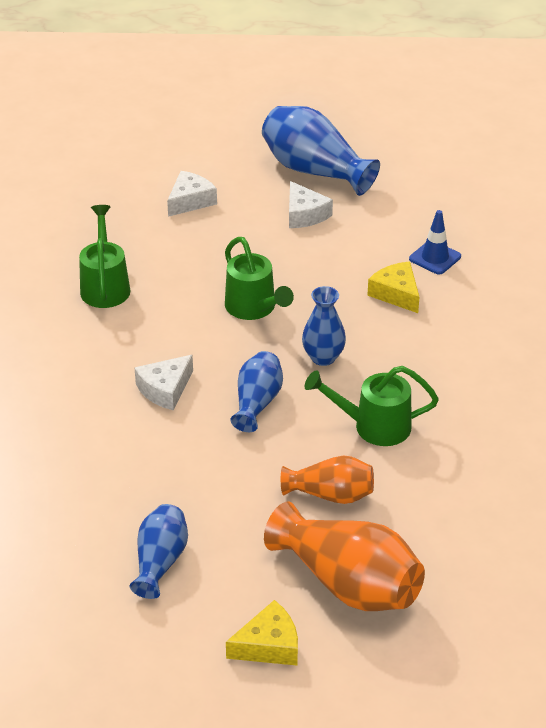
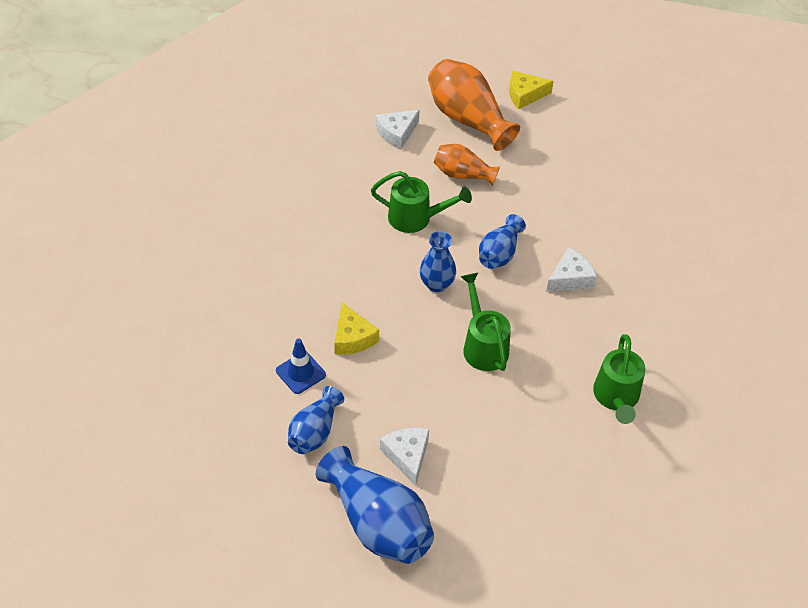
camera: 170 degrees left, 10 degrees up
(160, 561) = (585, 152): blue vase -> blue vase (315, 432)
(190, 201) = (522, 501): white cheese -> white cheese (397, 133)

